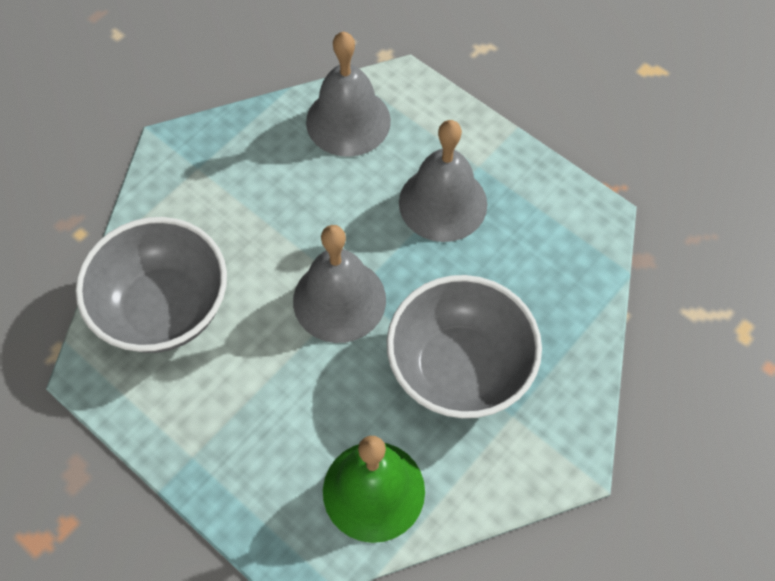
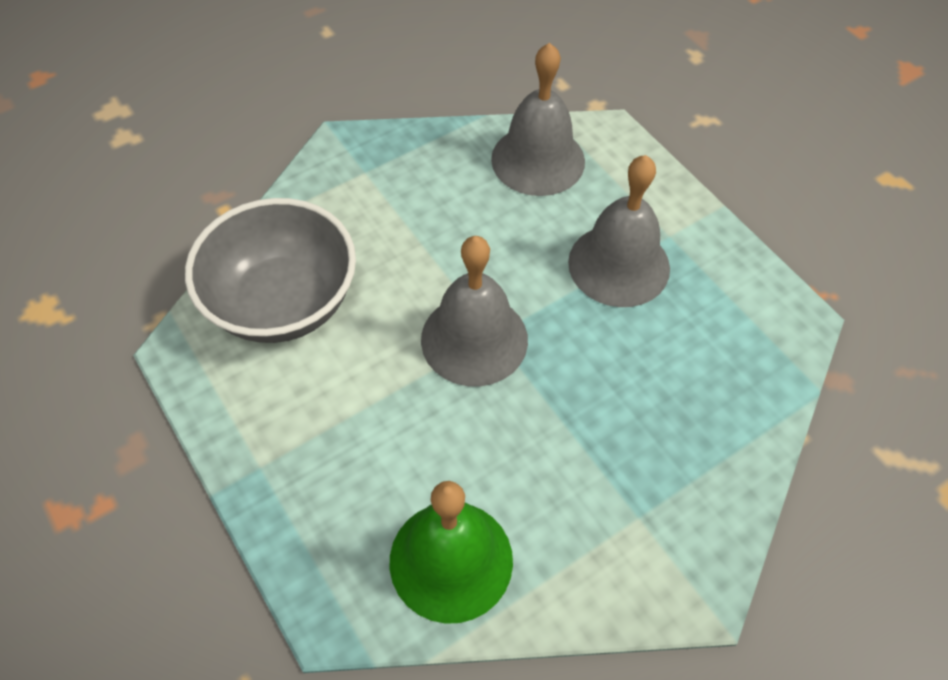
camera: 15 degrees right, 5 degrees down
(459, 368) = (590, 447): grey bowl -> none

